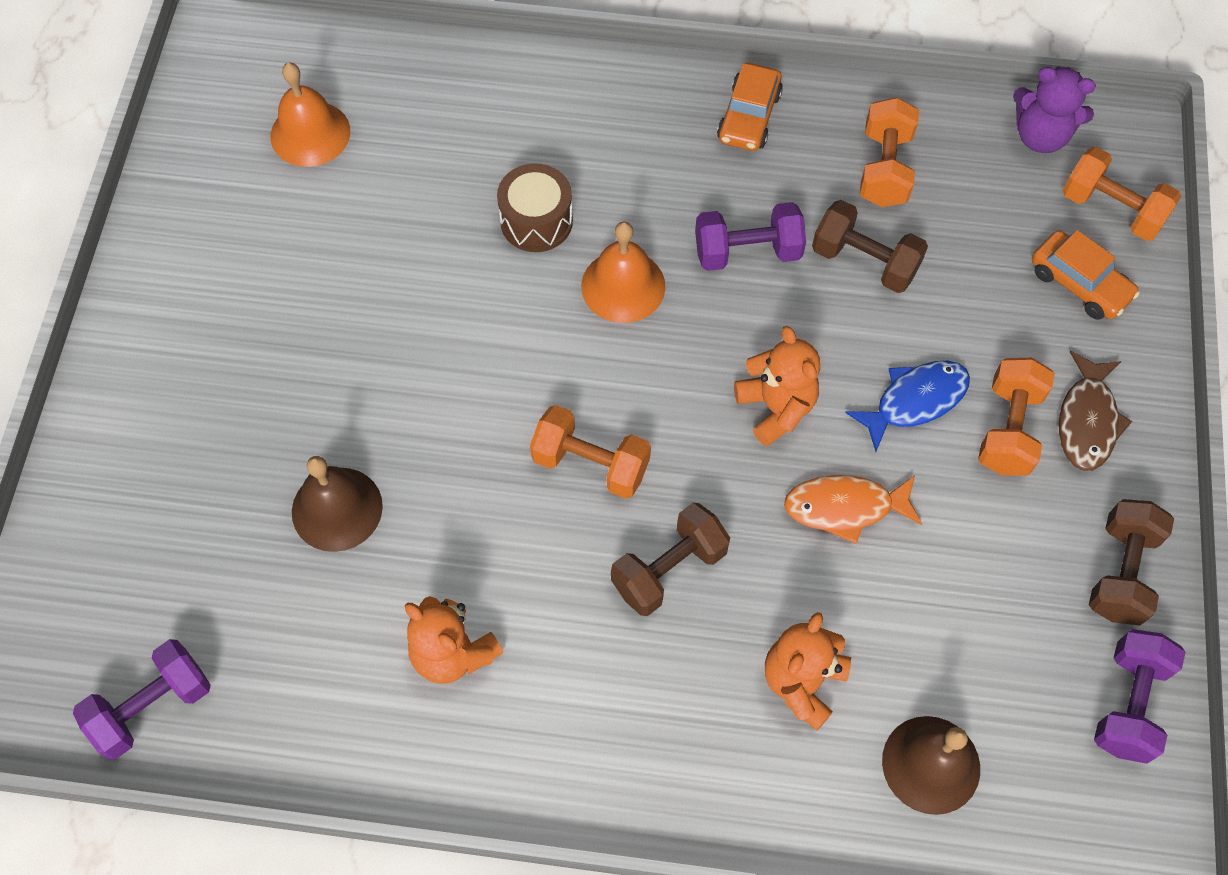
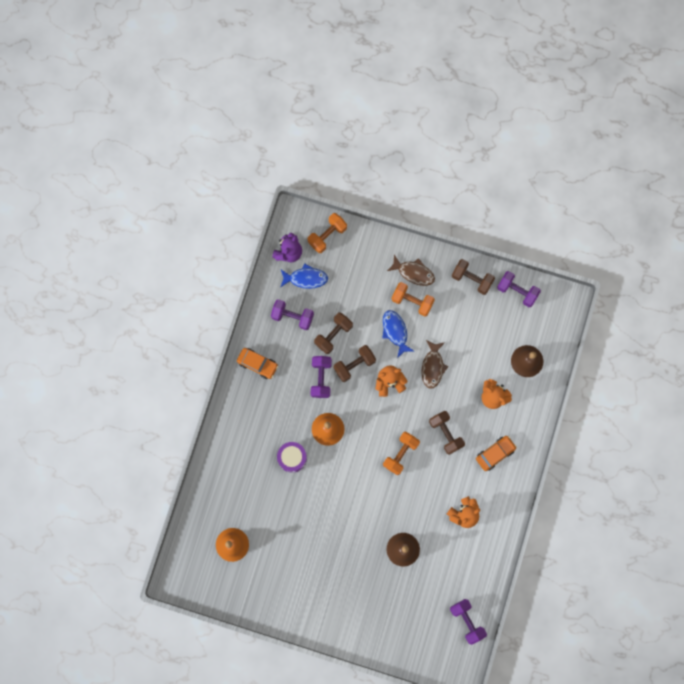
camera: 80 degrees left, 15 degrees up
(536, 221) = (292, 458): brown drum -> purple drum
(800, 320) = (354, 365): none -> brown dumbbell
(845, 507) = (432, 367): orange fish -> brown fish
(884, 168) = (292, 316): orange dumbbell -> purple dumbbell
(988, 181) = (306, 278): none -> blue fish
(1079, 283) = (357, 258): orange car -> orange car (495, 453)

